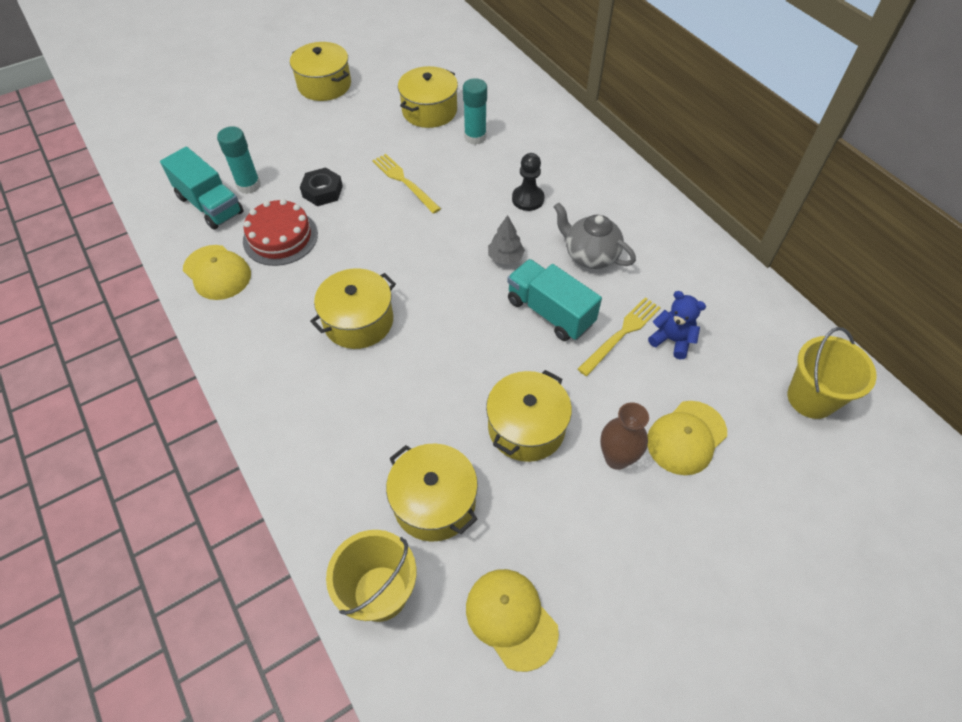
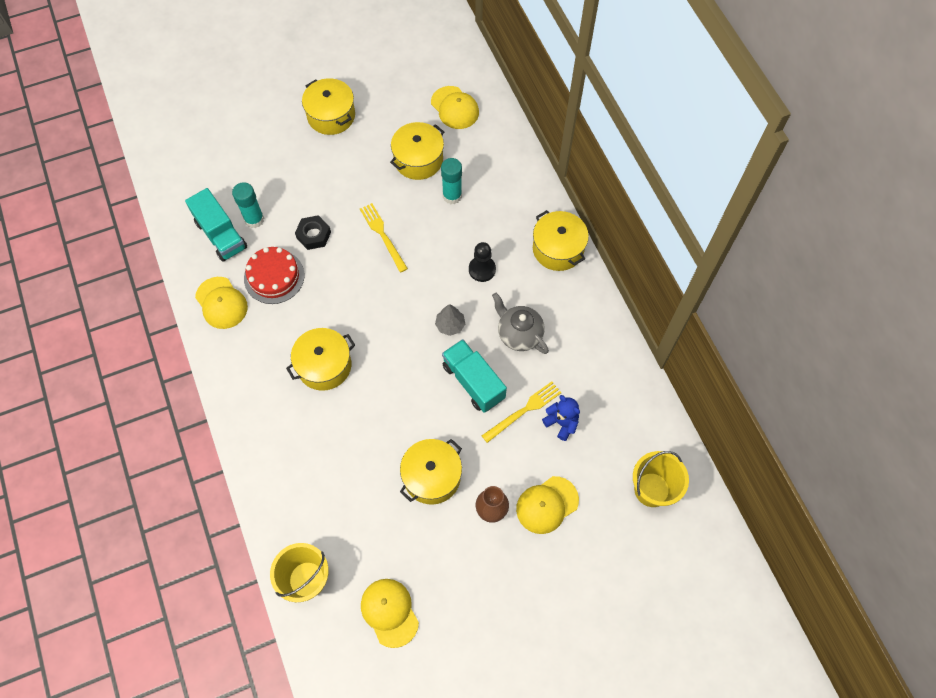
camera: 10 degrees right, 10 degrees up
(434, 502) = (354, 522): yellow pot -> yellow pot (558, 249)
(458, 64) = (455, 108): none -> yellow cap

